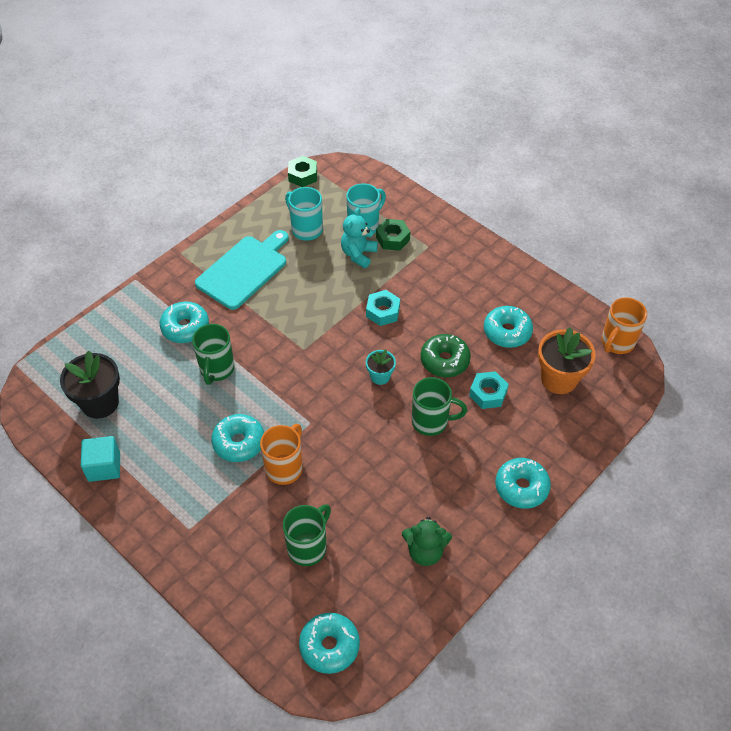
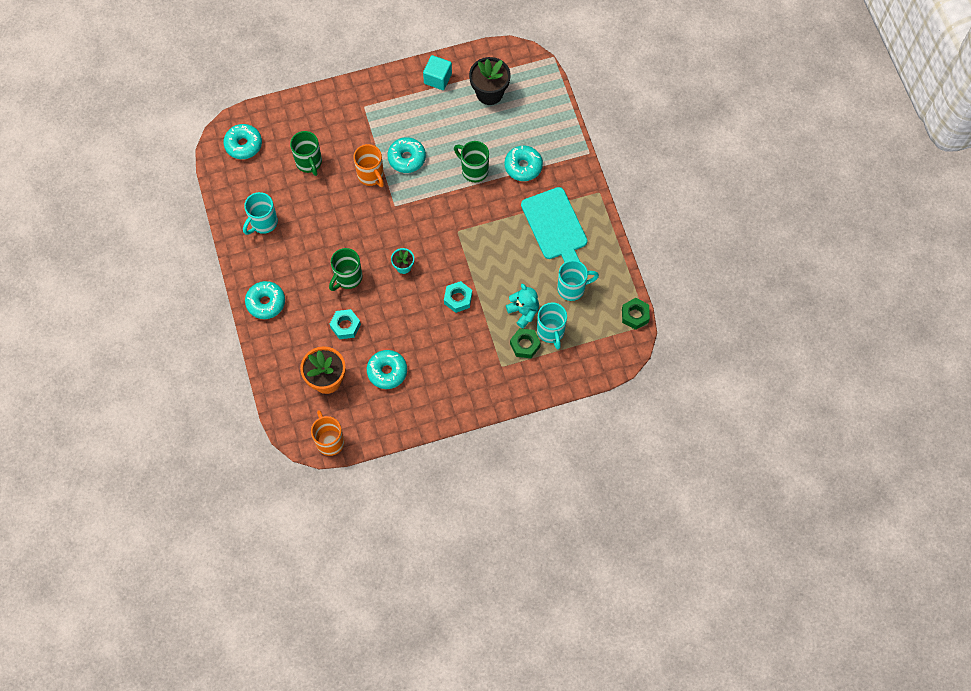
camera: 120 degrees right, 15 degrees up
(425, 551) = (263, 223): green teddy bear -> turquoise mug
(444, 361) = (389, 315): green donut -> none

